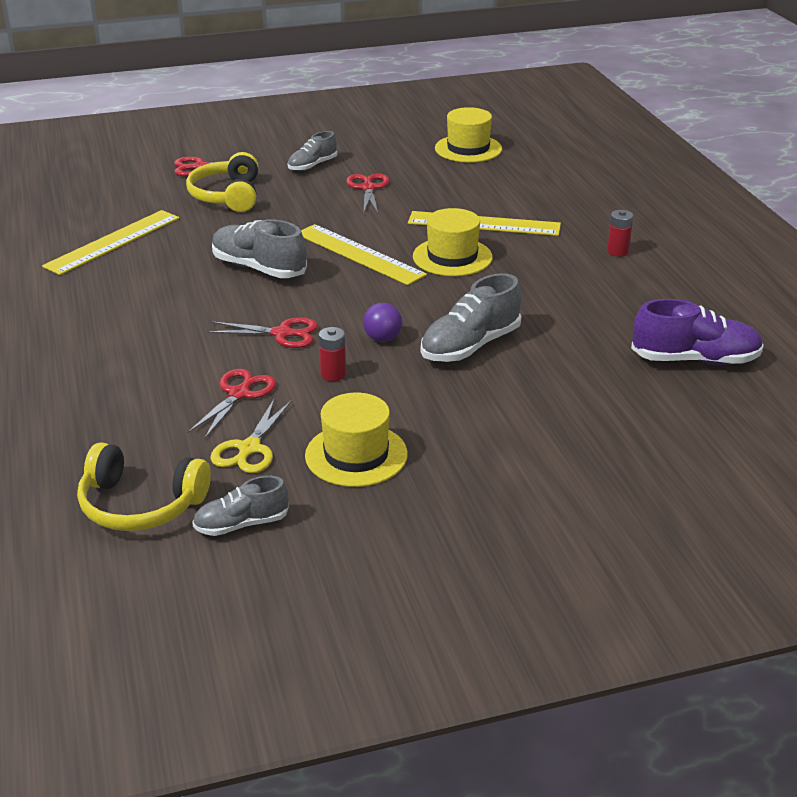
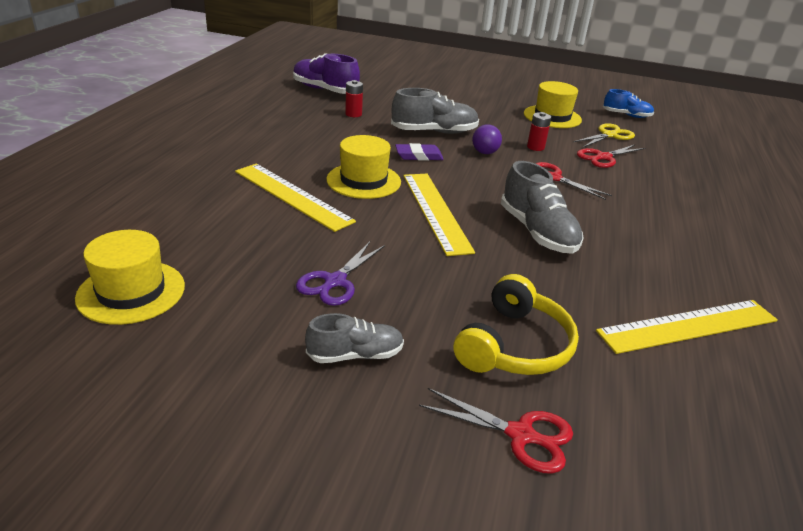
camera: 150 degrees left, 0 degrees up
(140, 505) = (678, 135): yellow headphones -> none
(241, 524) = (626, 115): grey shoe -> blue shoe
(368, 188) = (335, 281): red scissors -> purple scissors
(443, 304) = (419, 156): none -> purple eraser
(618, 251) = (241, 141): red battery -> red battery (353, 114)

